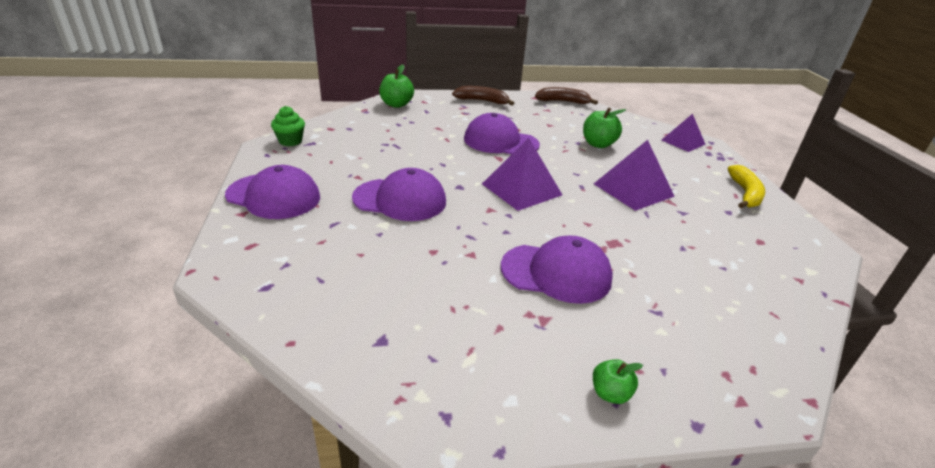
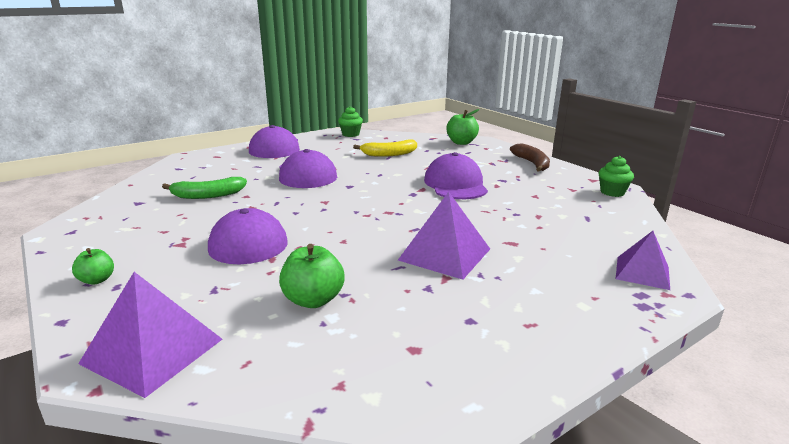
camera: 65 degrees right, 10 degrees down
(407, 278) = (207, 195): none -> green banana
(521, 189) = (374, 206): purple pyramid -> purple pyramid (153, 351)
(563, 101) = (612, 192): brown banana -> green cupcake
(598, 144) = (531, 223): green apple -> green apple (313, 300)
(745, 194) = (546, 332): yellow banana -> yellow banana (389, 154)

